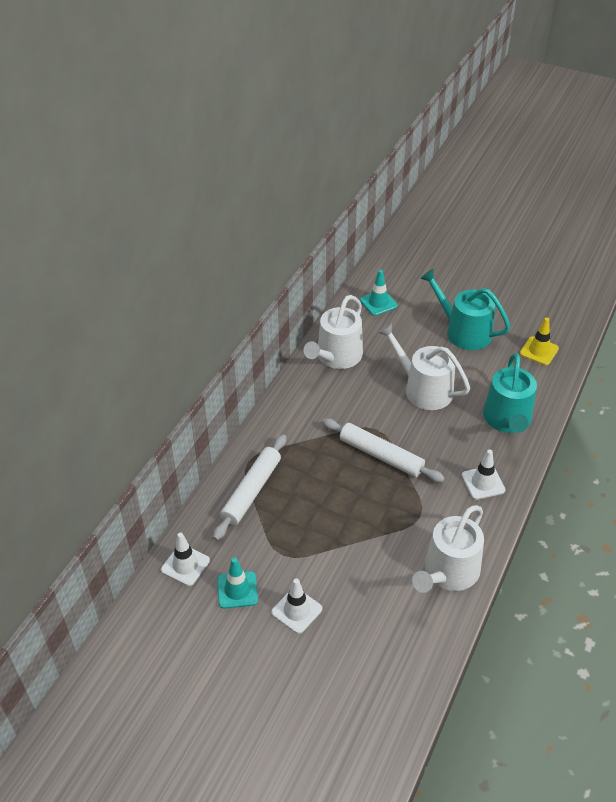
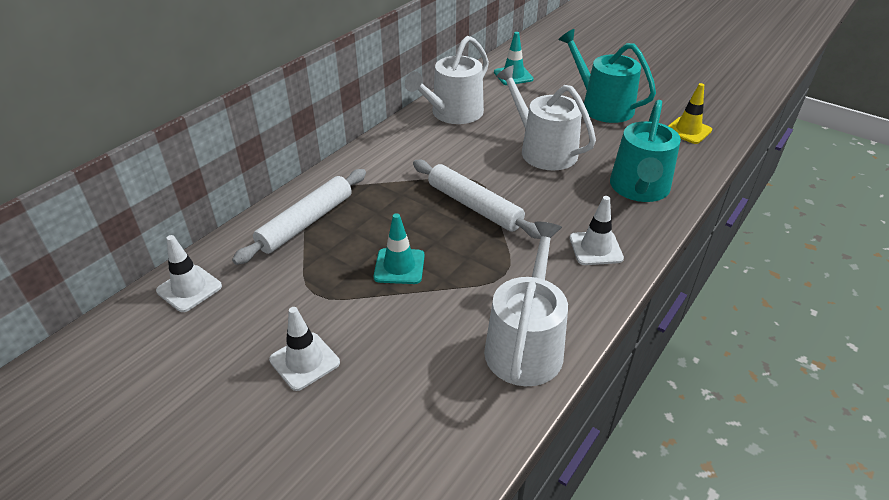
camera: 10 degrees right, 5 degrees down
(237, 590) = (239, 325): turquoise traffic cone -> turquoise traffic cone (399, 266)
(448, 573) = (525, 344): white watering can -> white watering can turned 150 degrees clockwise

